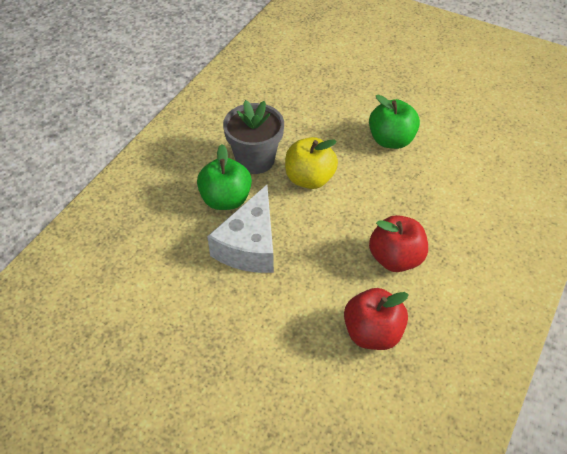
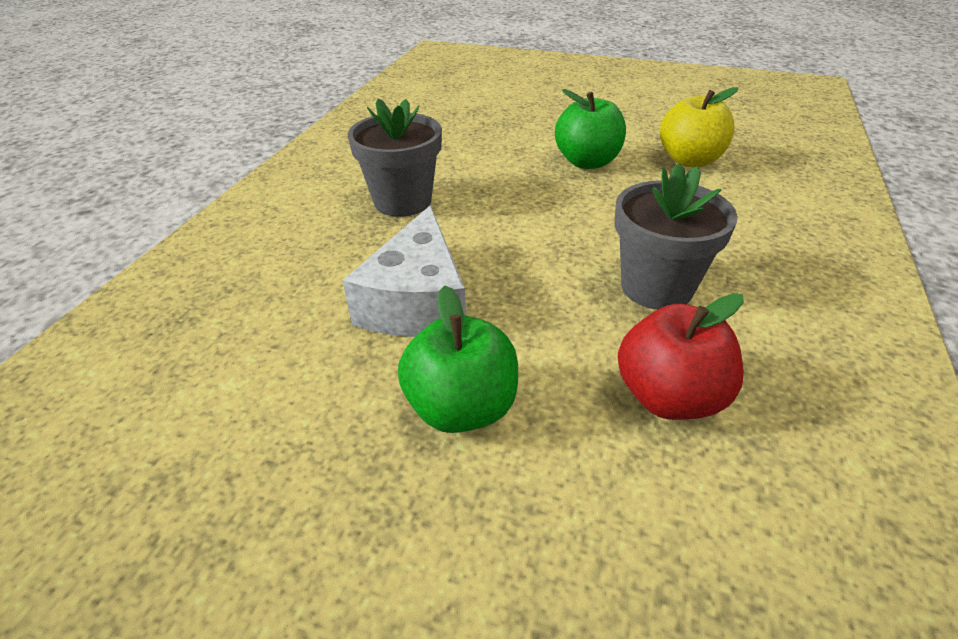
camera: 10 degrees left, 10 degrees down
(226, 200) = (366, 250): green apple -> green apple (461, 408)
(309, 179) = (489, 212): yellow apple -> yellow apple (690, 160)
(395, 258) = (656, 287): red apple -> grey flower pot

